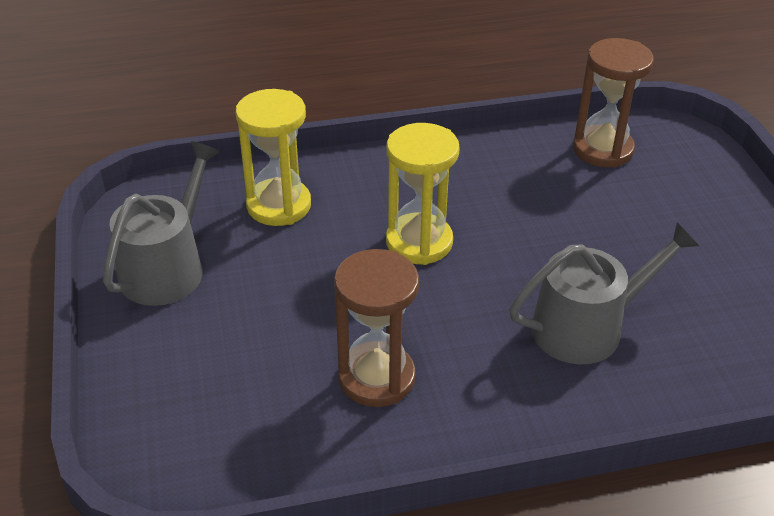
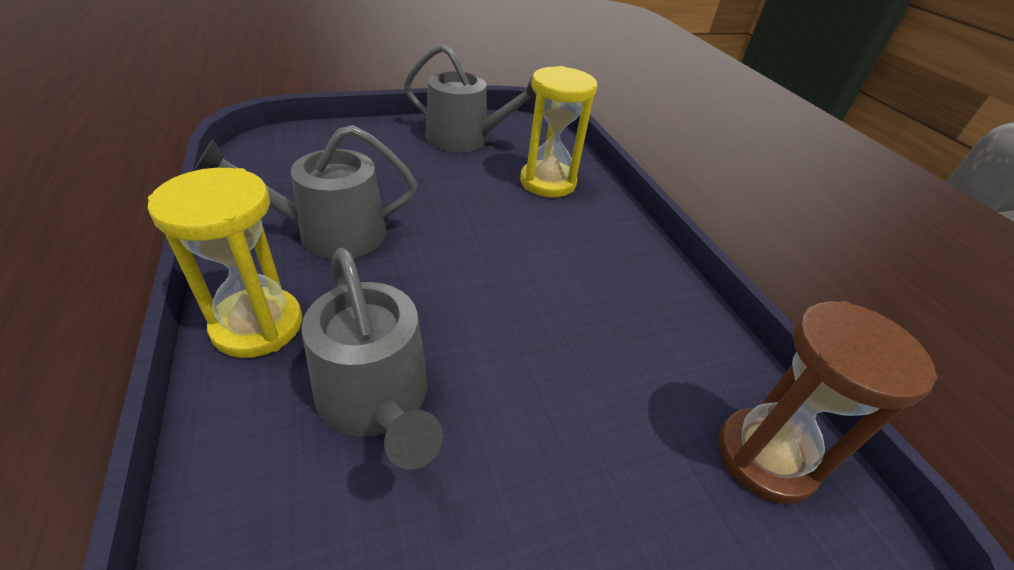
camera: 80 degrees right, 0 degrees up
(376, 378) = (330, 233): brown hourglass -> grey watering can
(419, 242) = (514, 262): yellow hourglass -> yellow hourglass (258, 325)

